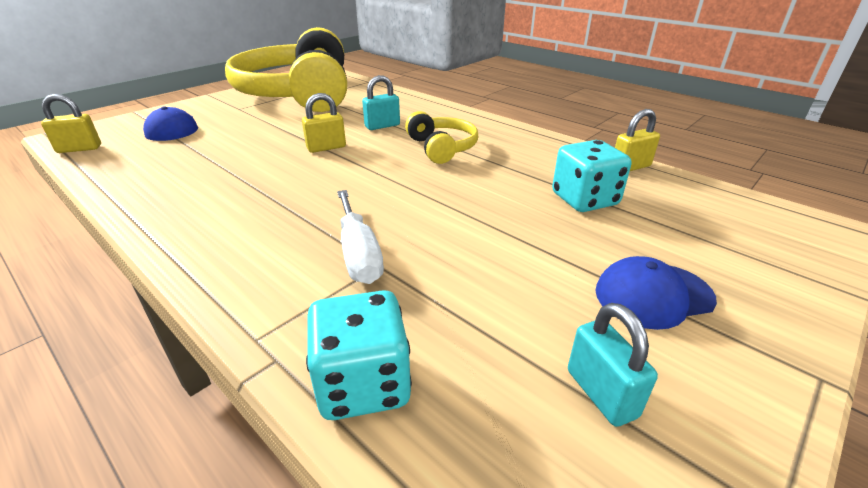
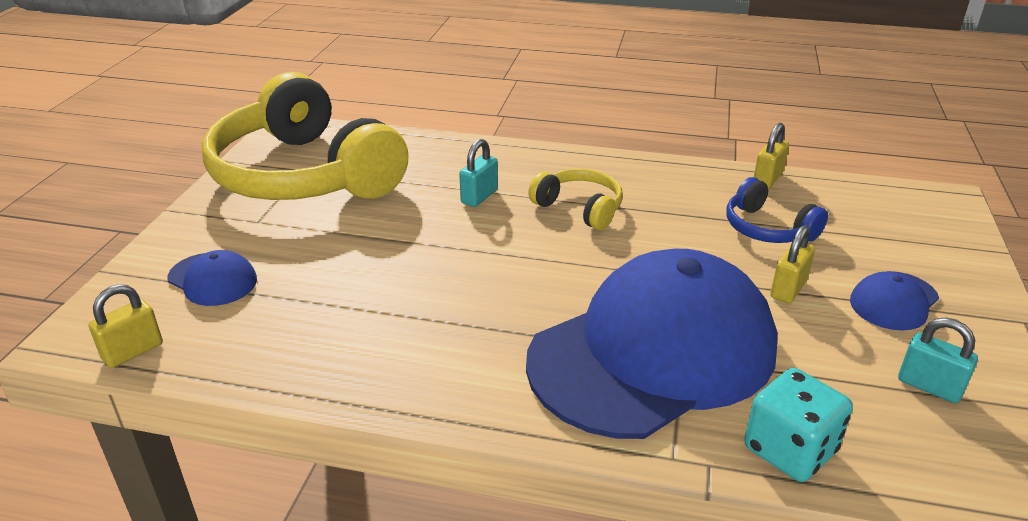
camera: 30 degrees left, 0 degrees up
(326, 148) = (458, 246): yellow padlock -> yellow padlock (788, 289)
(359, 254) = (653, 353): white screwdriver -> blue cap
(584, 199) = (767, 229): turquoise dice -> blue headphones

